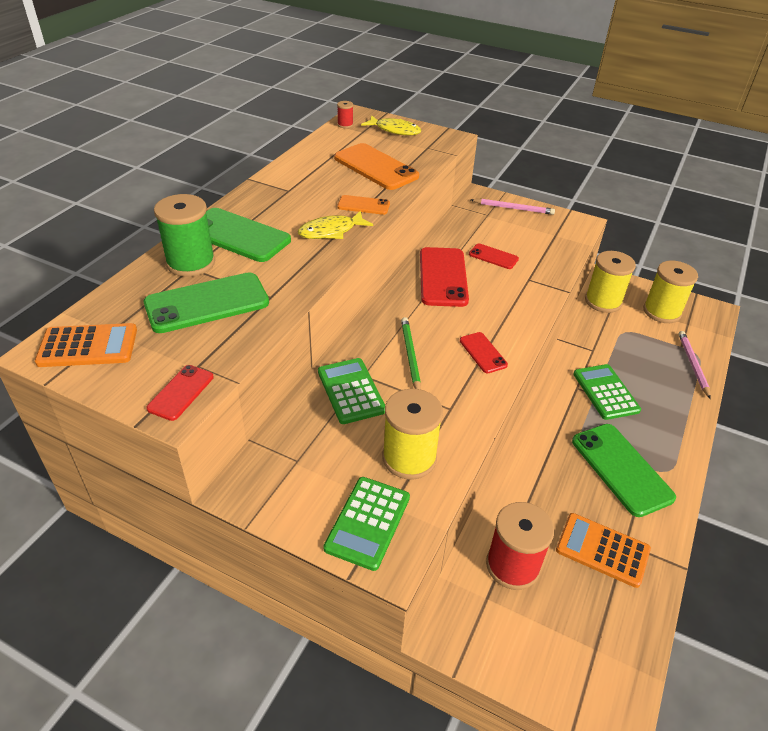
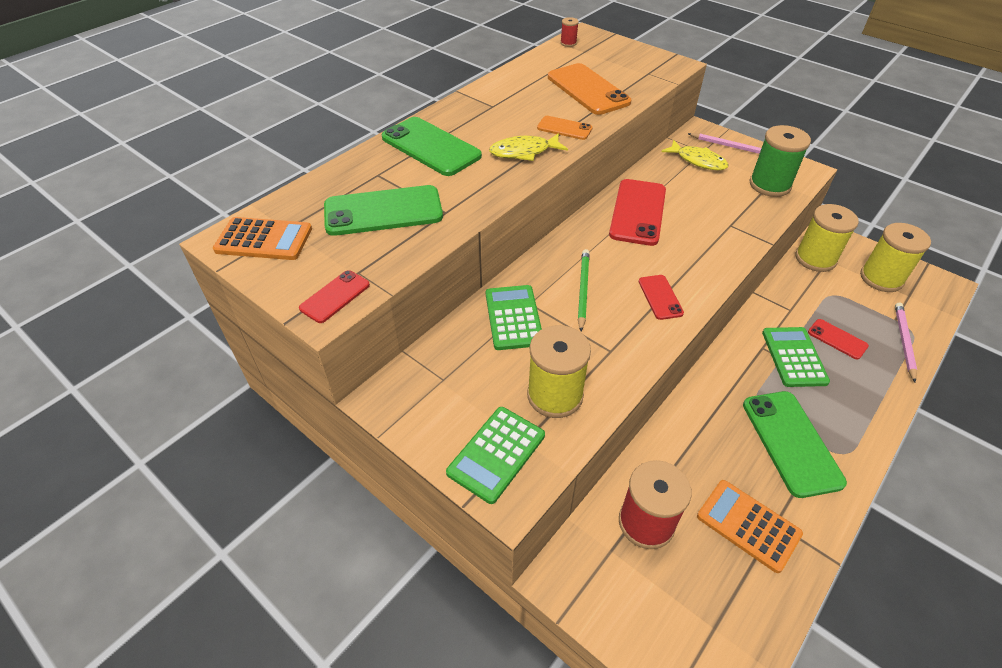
camera: 15 degrees right, 5 degrees up
(191, 263) = (379, 170): green spool -> green spool (769, 185)
(395, 130) = (618, 52): yellow fish -> yellow fish (698, 161)
(493, 257) = (698, 196): red phone -> red phone (837, 339)

